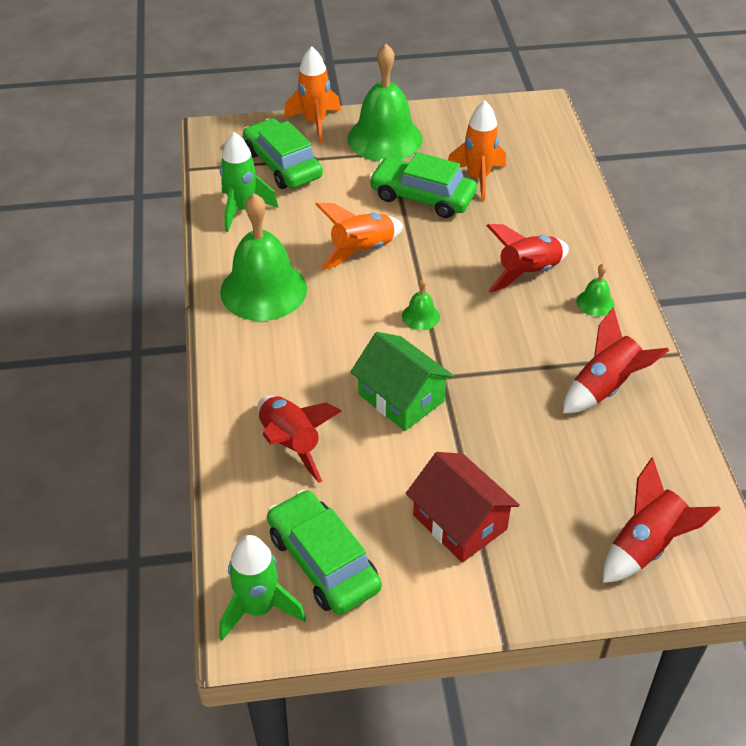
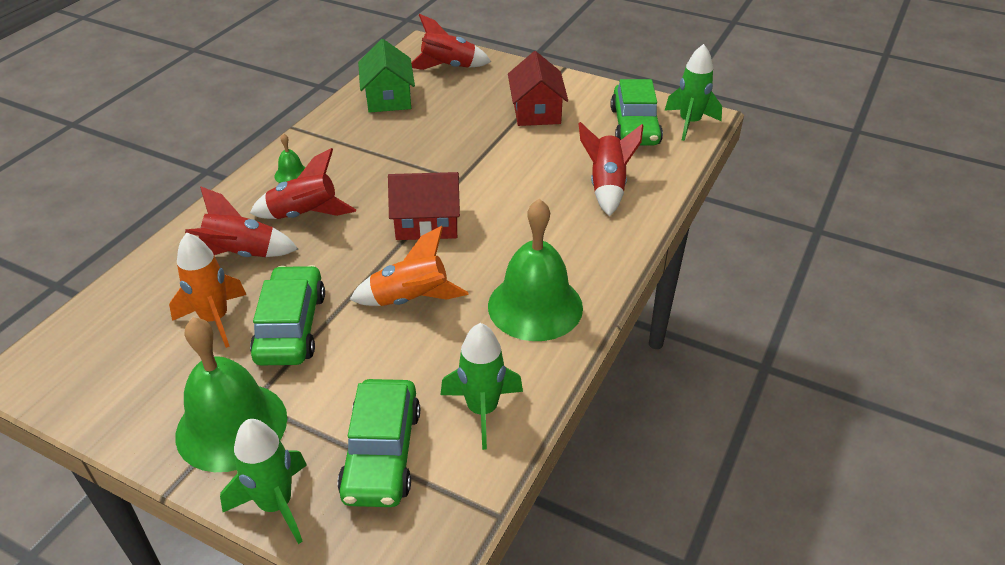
camera: 145 degrees left, 5 degrees down
(315, 123) = (276, 505): orange rocket -> green rocket
(401, 398) = (503, 180): green house -> green house (388, 98)
(420, 316) = (427, 223): green bell -> red house
(422, 197) = (291, 327): green car -> green car turned 150 degrees counterclockwise
(605, 387) = (364, 130): red rocket -> red rocket (241, 254)

